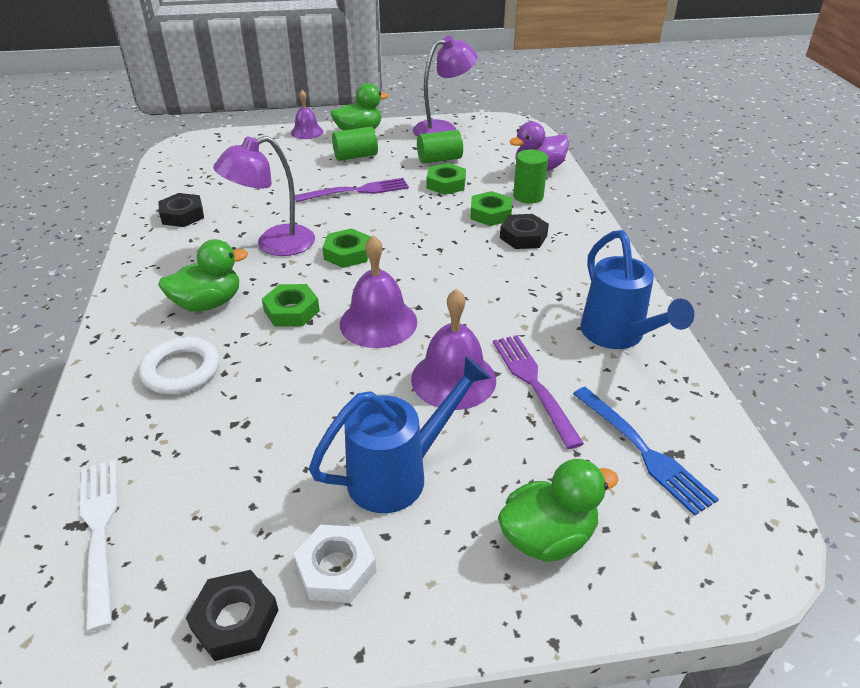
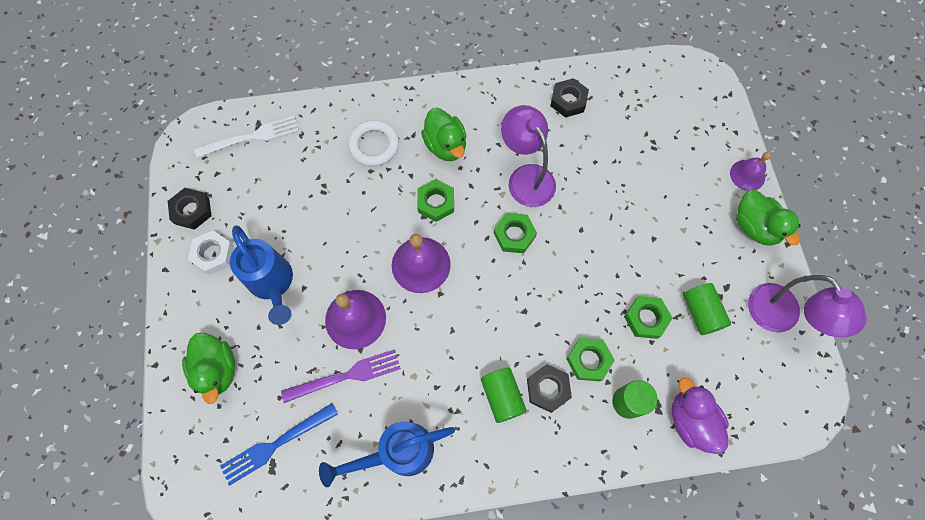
camera: 90 degrees right, 30 degrees up
(355, 156) = (696, 228): green cylinder -> green cylinder (502, 396)
(356, 191) = (623, 234): purple fork -> none

